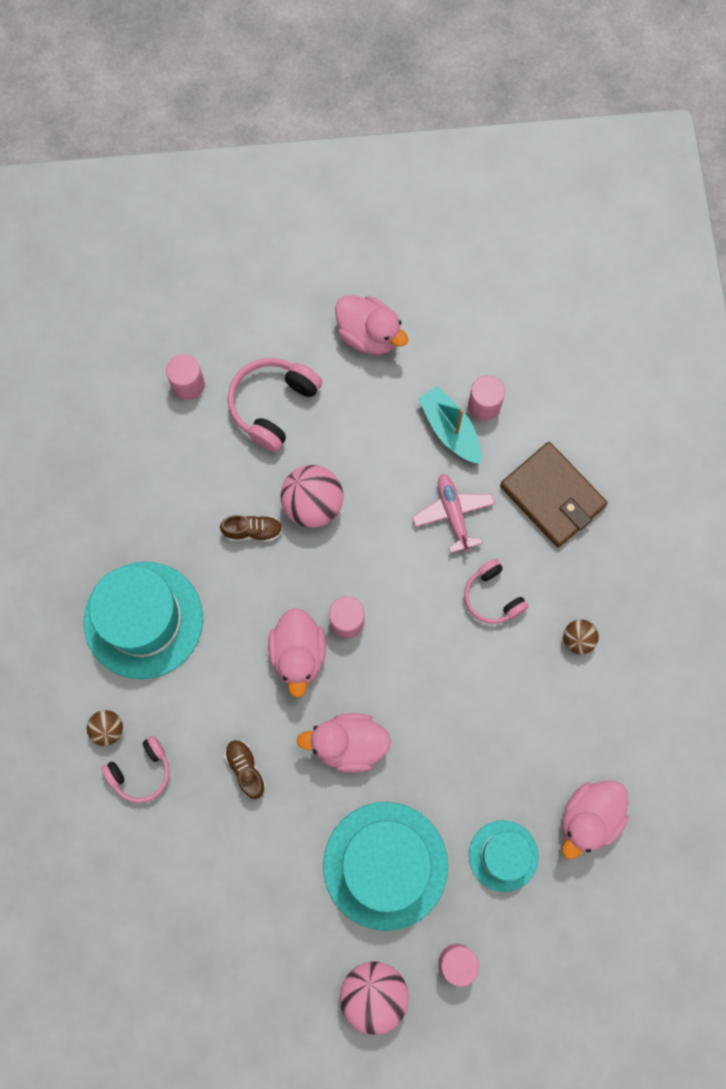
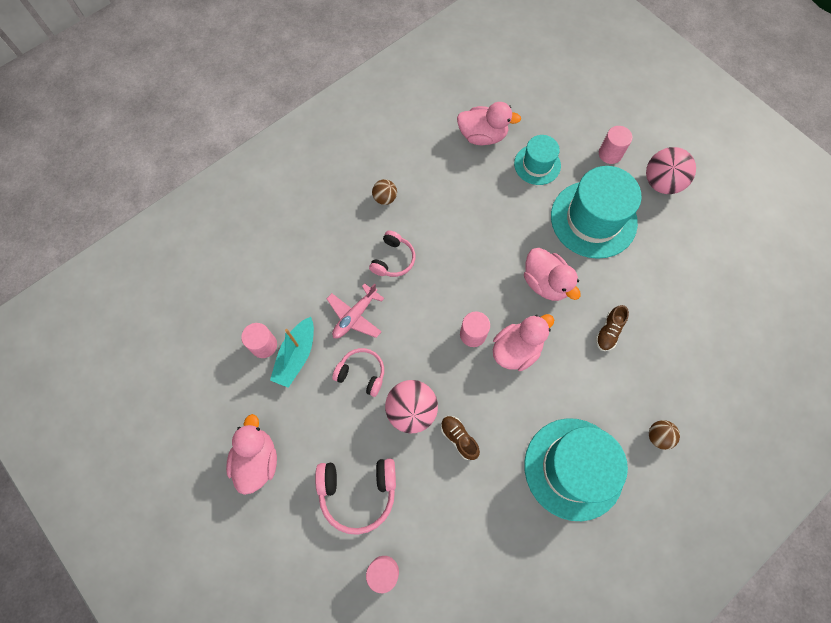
camera: 125 degrees left, 5 degrees down
(141, 772) = (664, 394): pink headphones -> pink headphones (361, 373)
(552, 496) = (302, 265): brown wallet -> none

